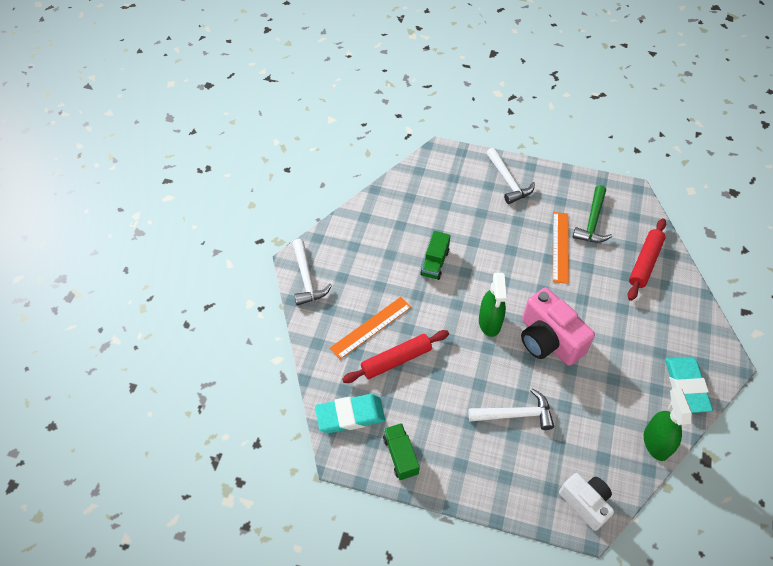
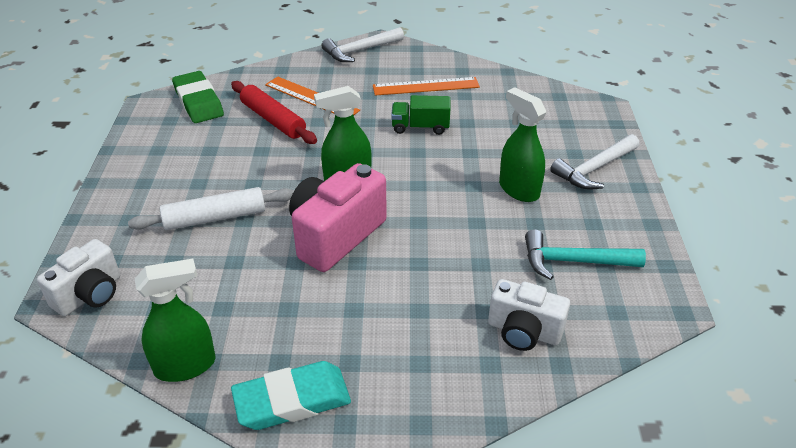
camera: 75 degrees right, 15 degrees down
(350, 415) = (198, 102): turquoise eraser -> green eraser
(400, 456) = (153, 140): green truck -> none
(515, 414) = (215, 218): white hammer -> white rolling pin
(520, 227) = (518, 189): none -> green spray bottle
(560, 247) = (504, 231): orange ruler -> orange ruler (426, 86)
(592, 221) = (574, 261): green hammer -> turquoise hammer
(645, 263) = (523, 331): red rolling pin -> white camera

